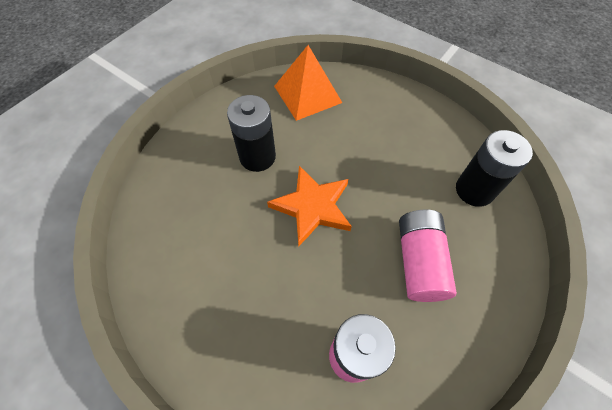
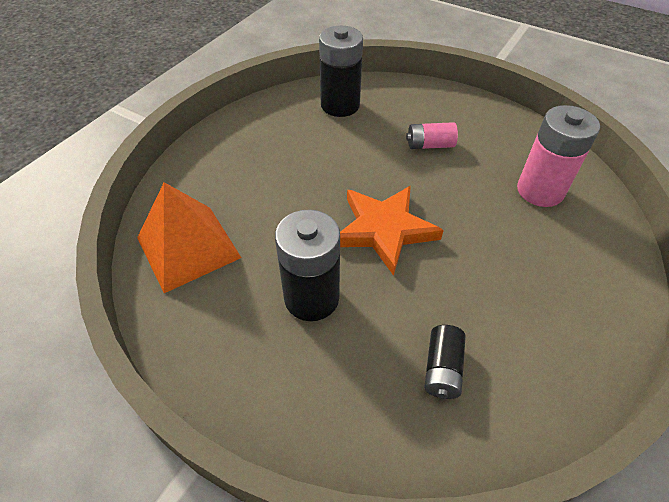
camera: 95 degrees left, 10 degrees down
(189, 224) = (442, 369): none -> black battery
(419, 262) = (430, 145): pink battery -> pink battery, size x0.56

